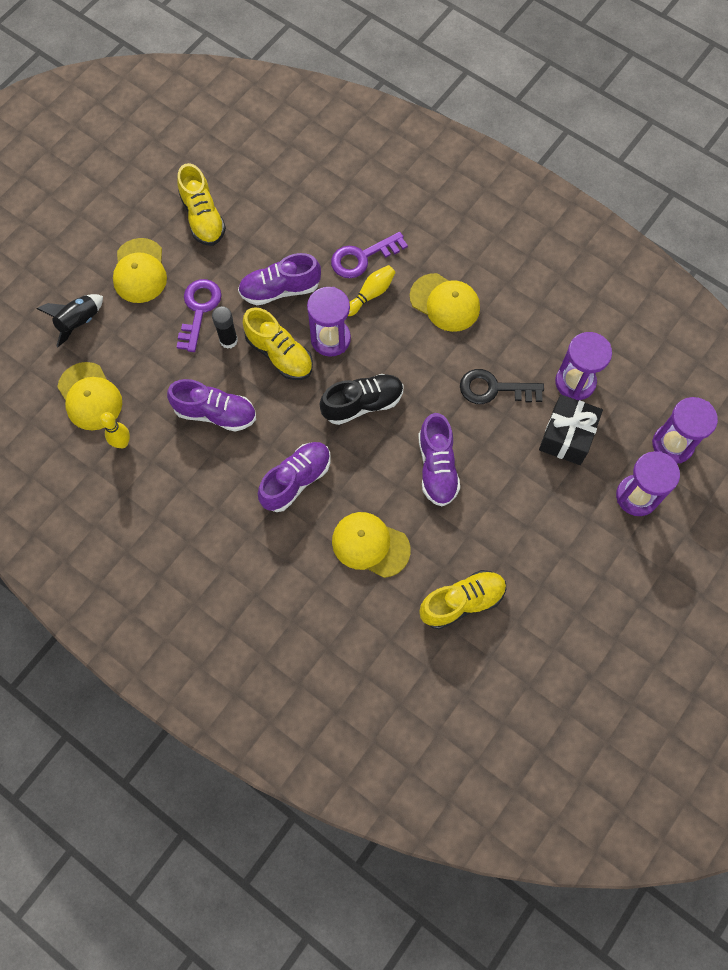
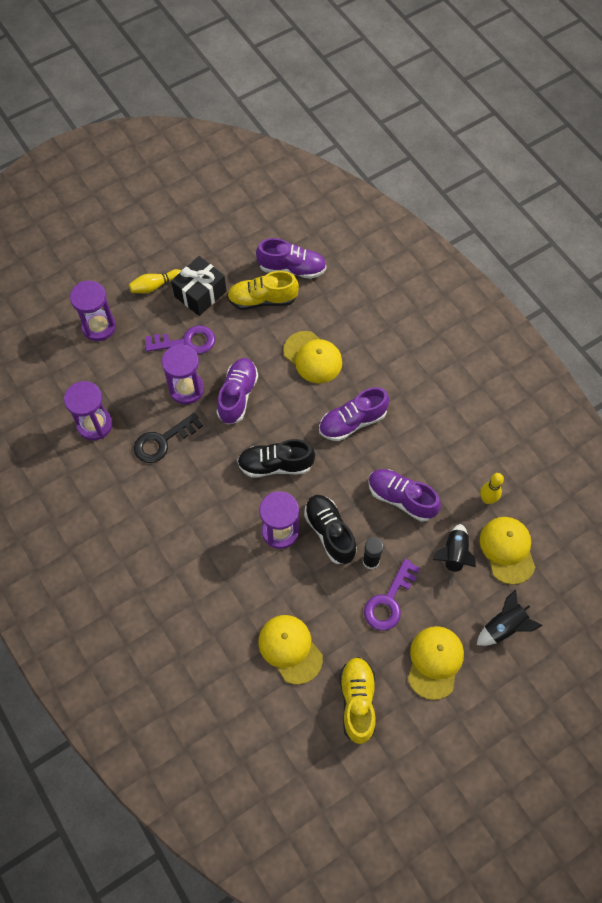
camera: 160 degrees left, 5 degrees down
(145, 373) = (453, 555): none -> black rocket
(279, 354) = (330, 532): yellow shoe -> black shoe
(280, 289) = (308, 595): purple shoe -> purple shoe (292, 268)
(362, 257) = (220, 601): purple key -> purple key (186, 342)
(371, 294) = (228, 561): yellow bowling pin -> yellow bowling pin (155, 286)
(445, 303) = (166, 530): yellow cap -> yellow cap (290, 649)
(494, 389) = (162, 441): black key -> black key turned 120 degrees clockwise
(566, 436) = (125, 385): black gift -> black gift (200, 294)
(672, 444) = (49, 353): purple hourglass -> purple hourglass (186, 389)

